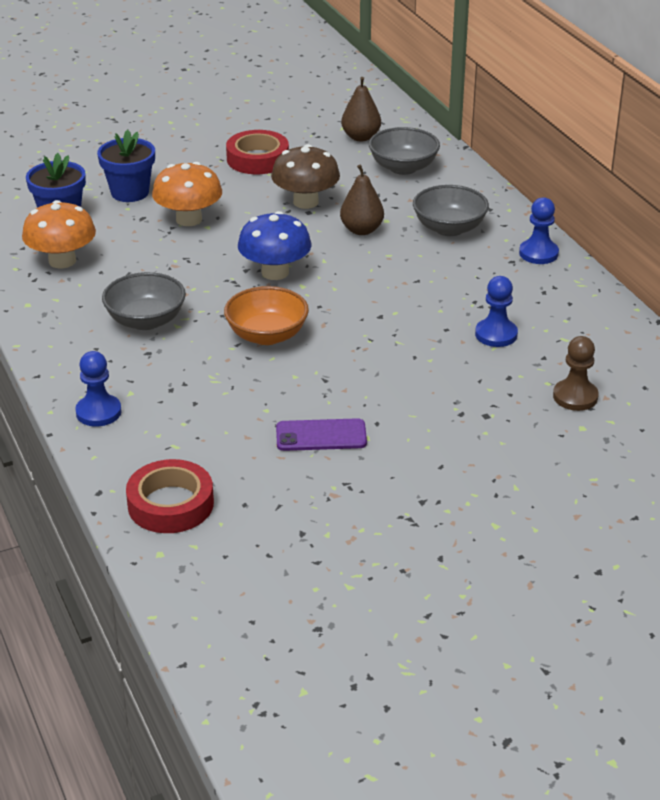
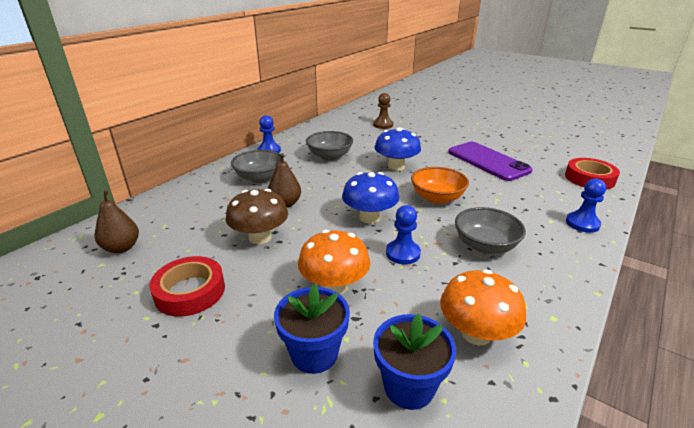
camera: 120 degrees left, 5 degrees down
(321, 435) = (488, 161): purple phone -> purple phone, size x1.71
(386, 341) = (396, 166): none -> blue mushroom
(403, 167) = (177, 213): grey bowl -> grey bowl (329, 156)
(496, 334) = (357, 145): blue pawn -> blue pawn (403, 253)

